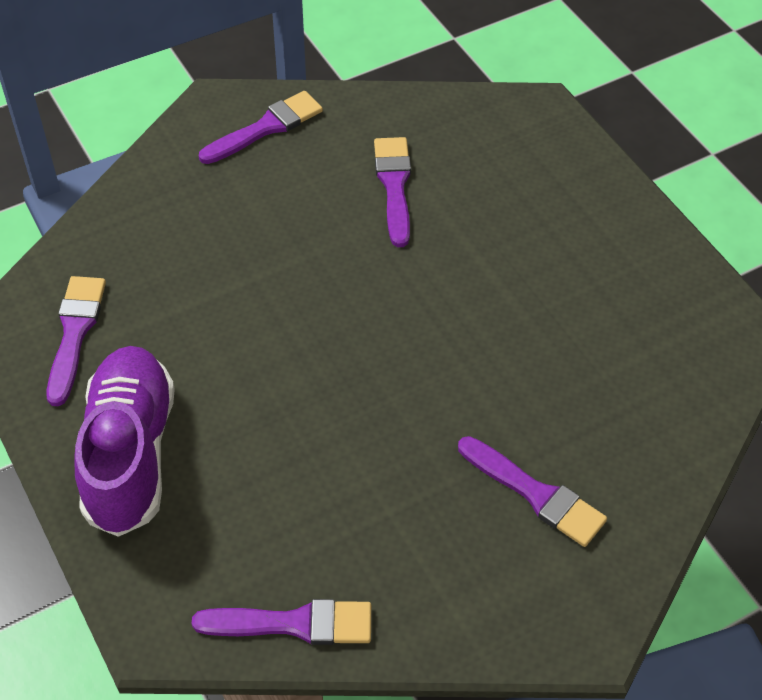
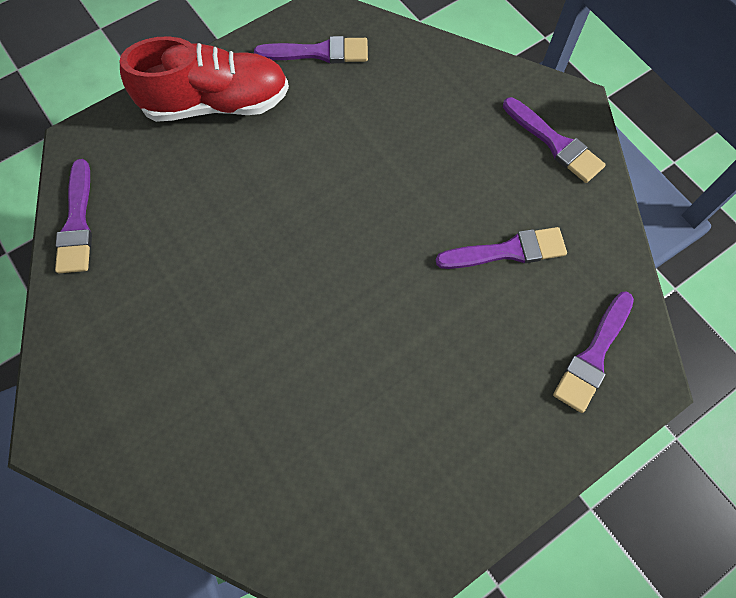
camera: 85 degrees right, 15 degrees up
(130, 454) = (216, 103): purple shoe -> red shoe
(535, 494) = (183, 388): purple brush -> purple brush (593, 355)

